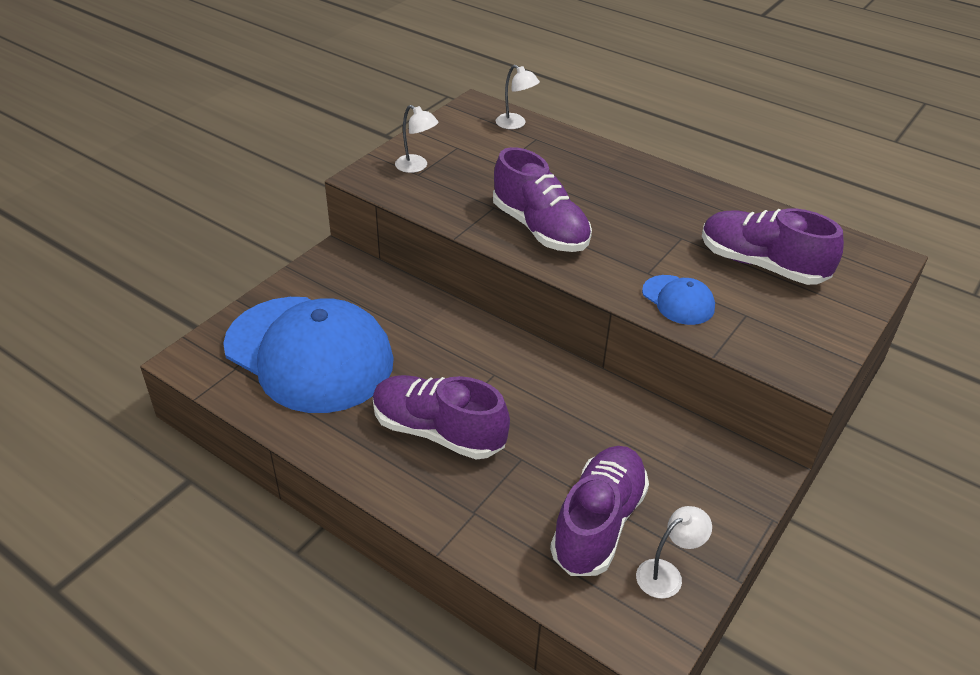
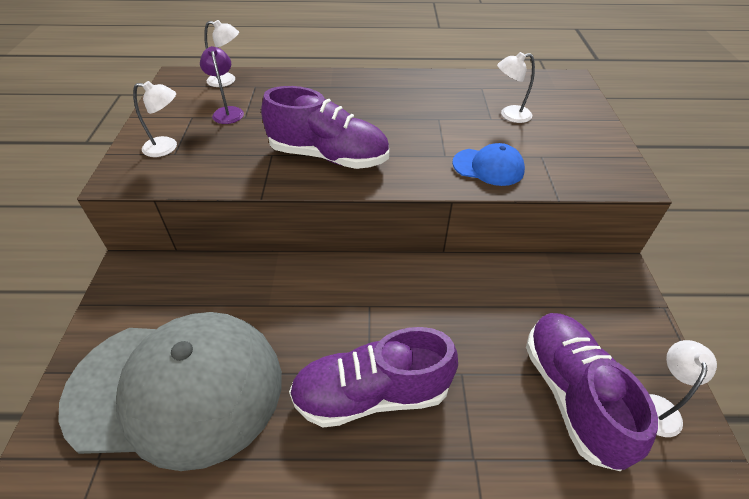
camera: 35 degrees left, 5 degrees up
(309, 354) = (177, 388): blue cap -> grey cap
(490, 154) = (227, 112): none -> purple lamp
(761, 265) = (509, 115): purple shoe -> white lamp

